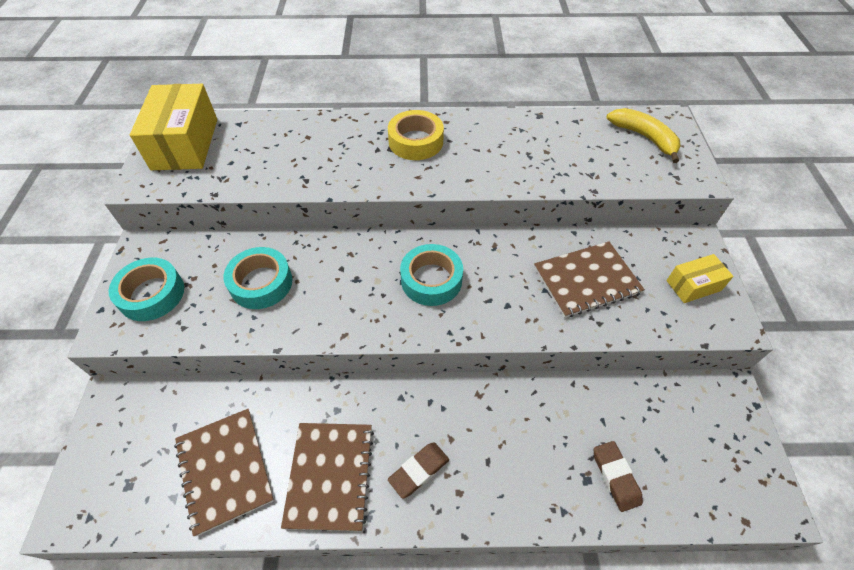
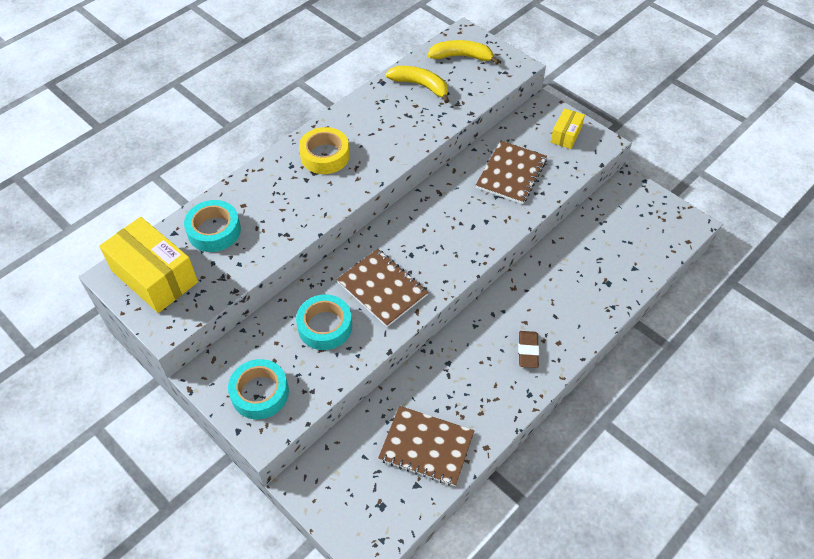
camera: 45 degrees left, 0 degrees up
(330, 475) = (486, 395): brown notebook -> brown notebook (382, 288)
(431, 280) = (427, 240): turquoise tape -> turquoise tape (214, 231)
(572, 138) = (420, 86): none -> yellow banana
(615, 477) = (619, 270): brown eraser -> none

